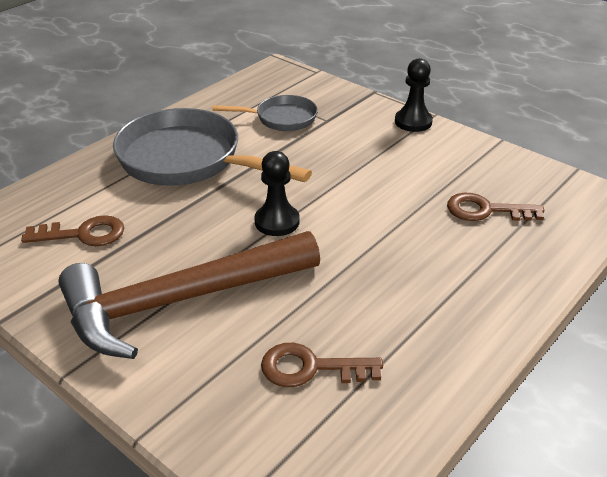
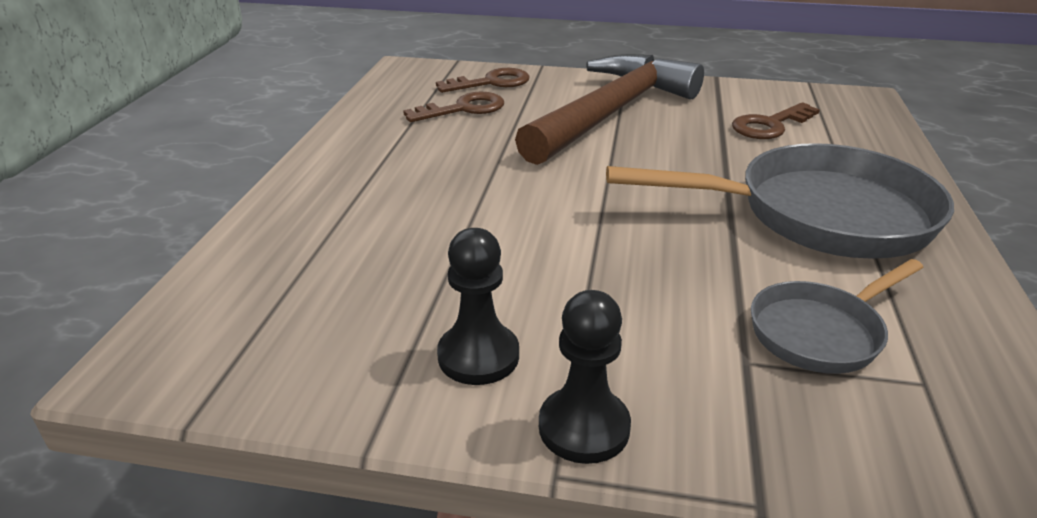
camera: 150 degrees right, 5 degrees down
(277, 222) = (611, 185): black pawn -> black pawn (478, 356)
(486, 210) = (355, 278): brown key -> brown key (491, 83)

